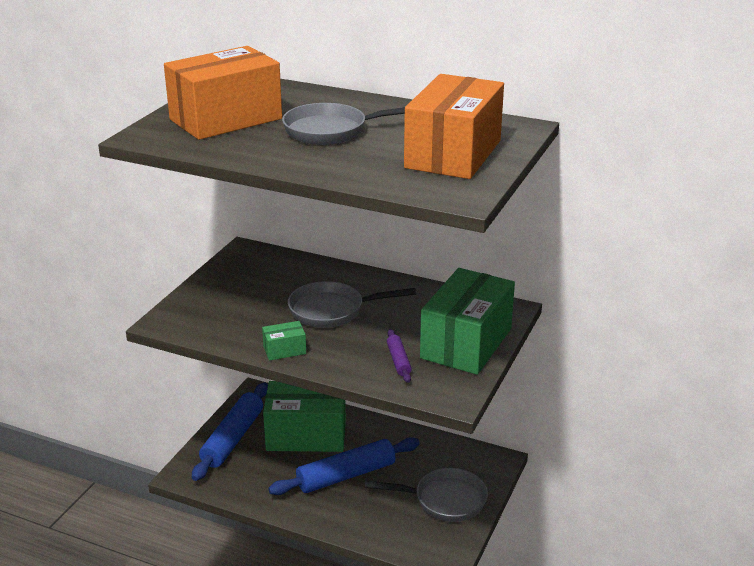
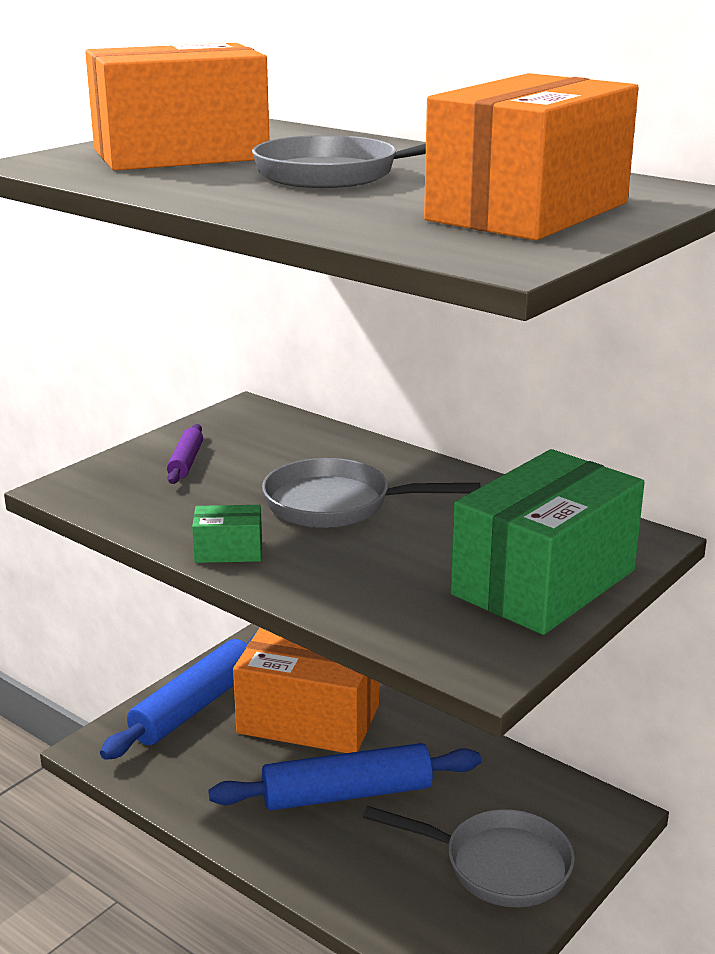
camera: 15 degrees right, 5 degrees down
(306, 435) = (308, 719): green box -> orange box
(398, 361) = (411, 593): purple rolling pin -> purple rolling pin (186, 462)

